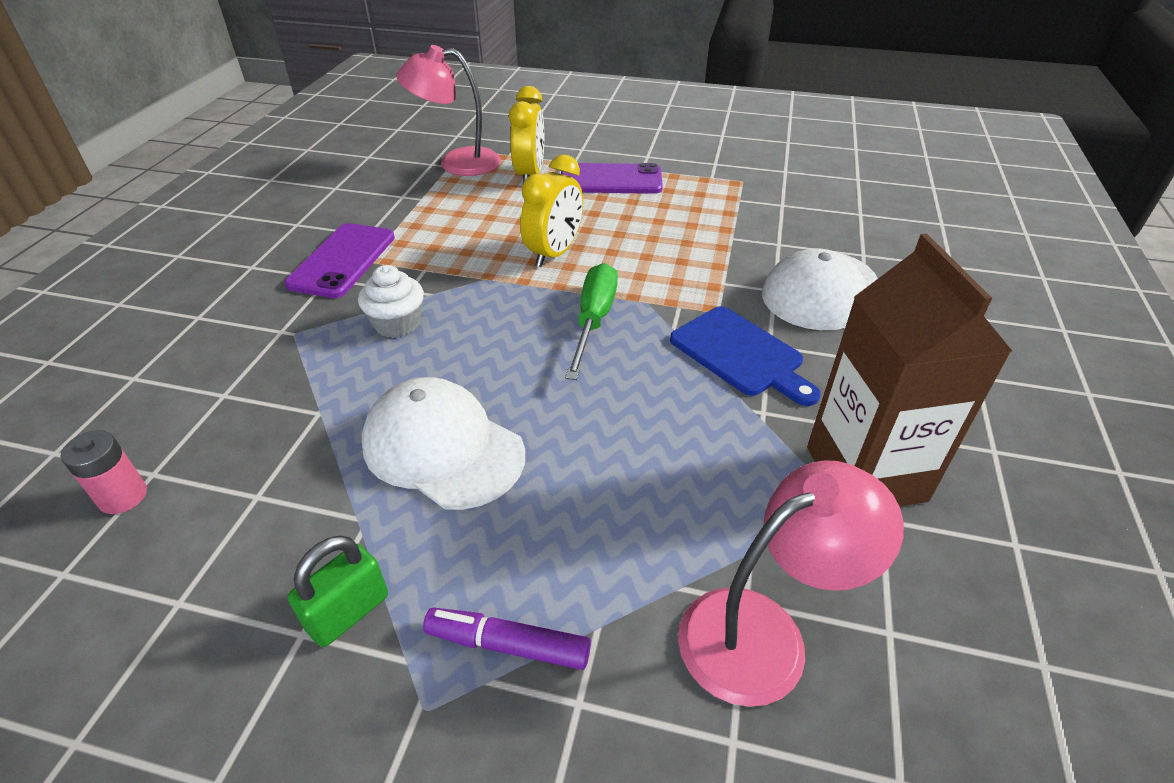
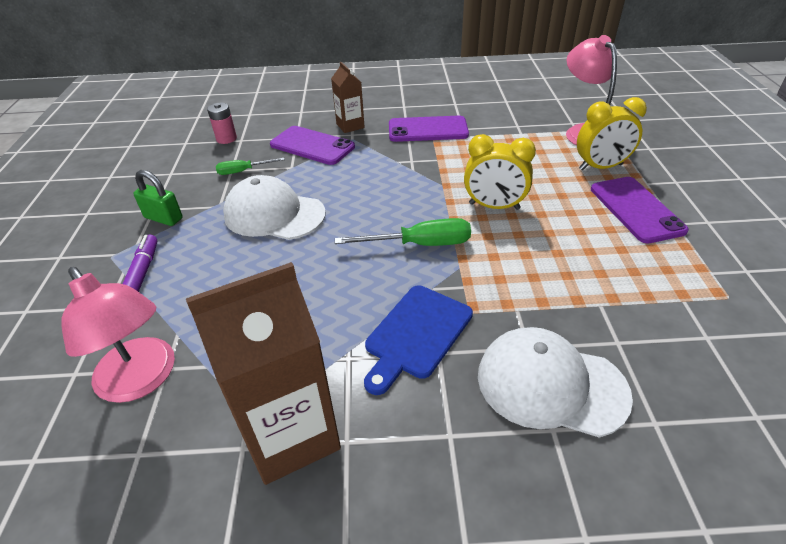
camera: 75 degrees right, 0 degrees up
(252, 328) = (350, 126): none -> brown carton
(273, 379) = (312, 146): none -> purple phone
(277, 478) = (243, 171): none -> green screwdriver
(397, 324) = (376, 167): white cupcake -> none
(443, 448) = (274, 214): white cap -> white cap turned 90 degrees counterclockwise

